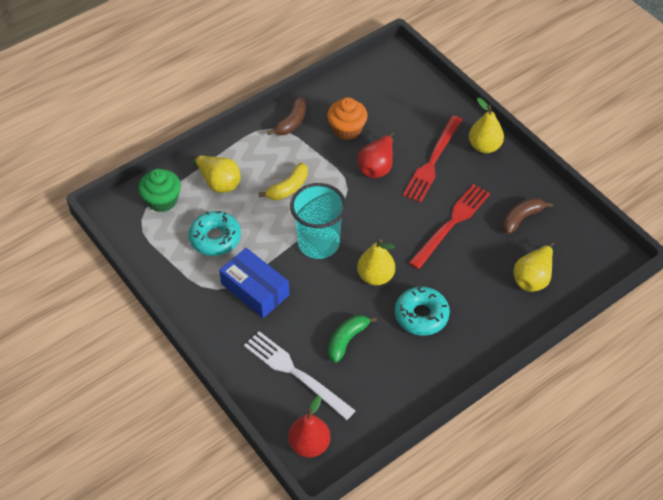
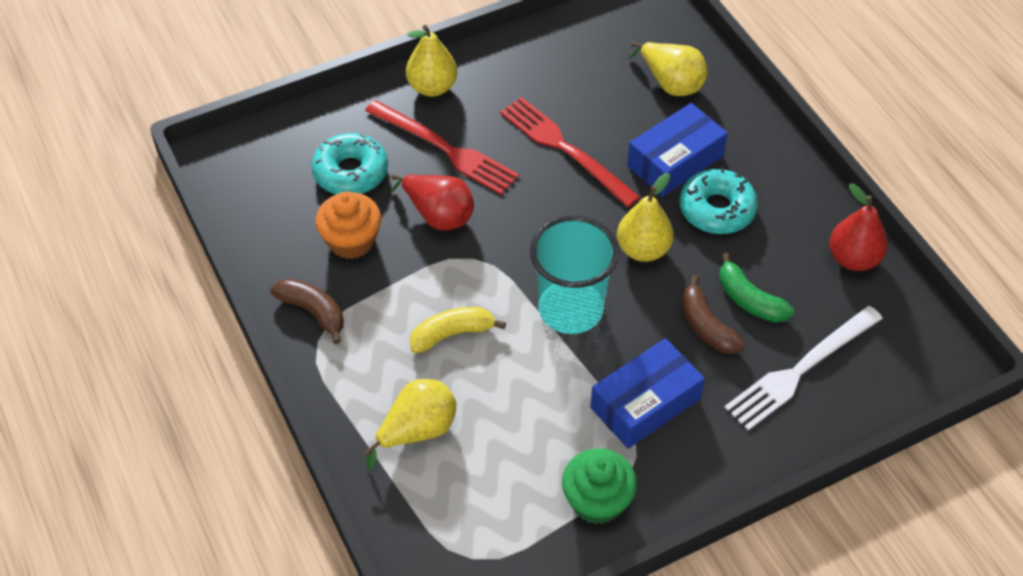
camera: 80 degrees left, 0 degrees up
(162, 200) = (436, 521): green cupcake -> green cupcake (597, 501)
(215, 238) = (534, 448): turquoise donut -> turquoise donut (351, 172)
(288, 188) = (452, 334): yellow banana -> yellow banana turned 75 degrees counterclockwise
(309, 444) = (918, 368): red pear -> red pear (853, 259)
(459, 287) = (675, 161): none -> blue box
(521, 218) = (570, 74): brown banana -> brown banana (706, 326)

